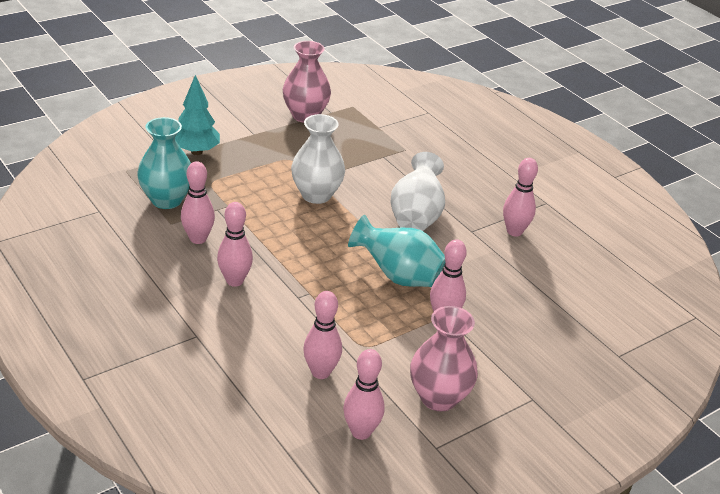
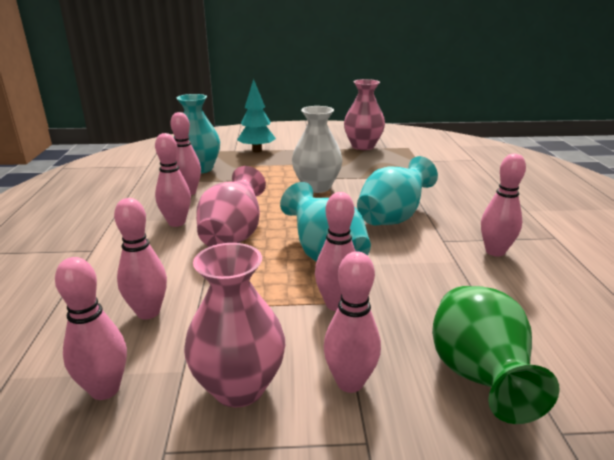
camera: 35 degrees right, 10 degrees down
(304, 280) = (233, 236): none -> pink vase
(416, 217) = (393, 218): white vase -> turquoise vase
(498, 370) = (350, 382): none -> pink bowling pin
(562, 339) = (477, 377): none -> green vase

